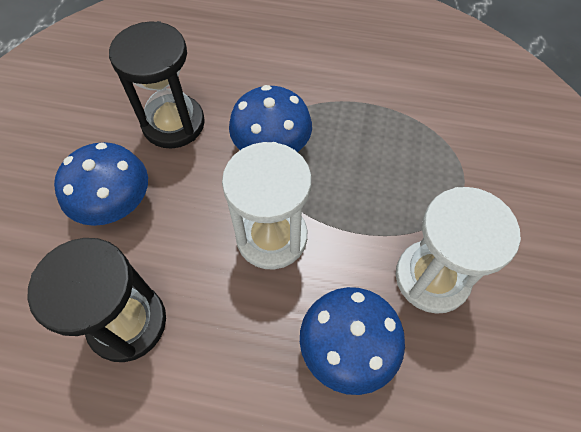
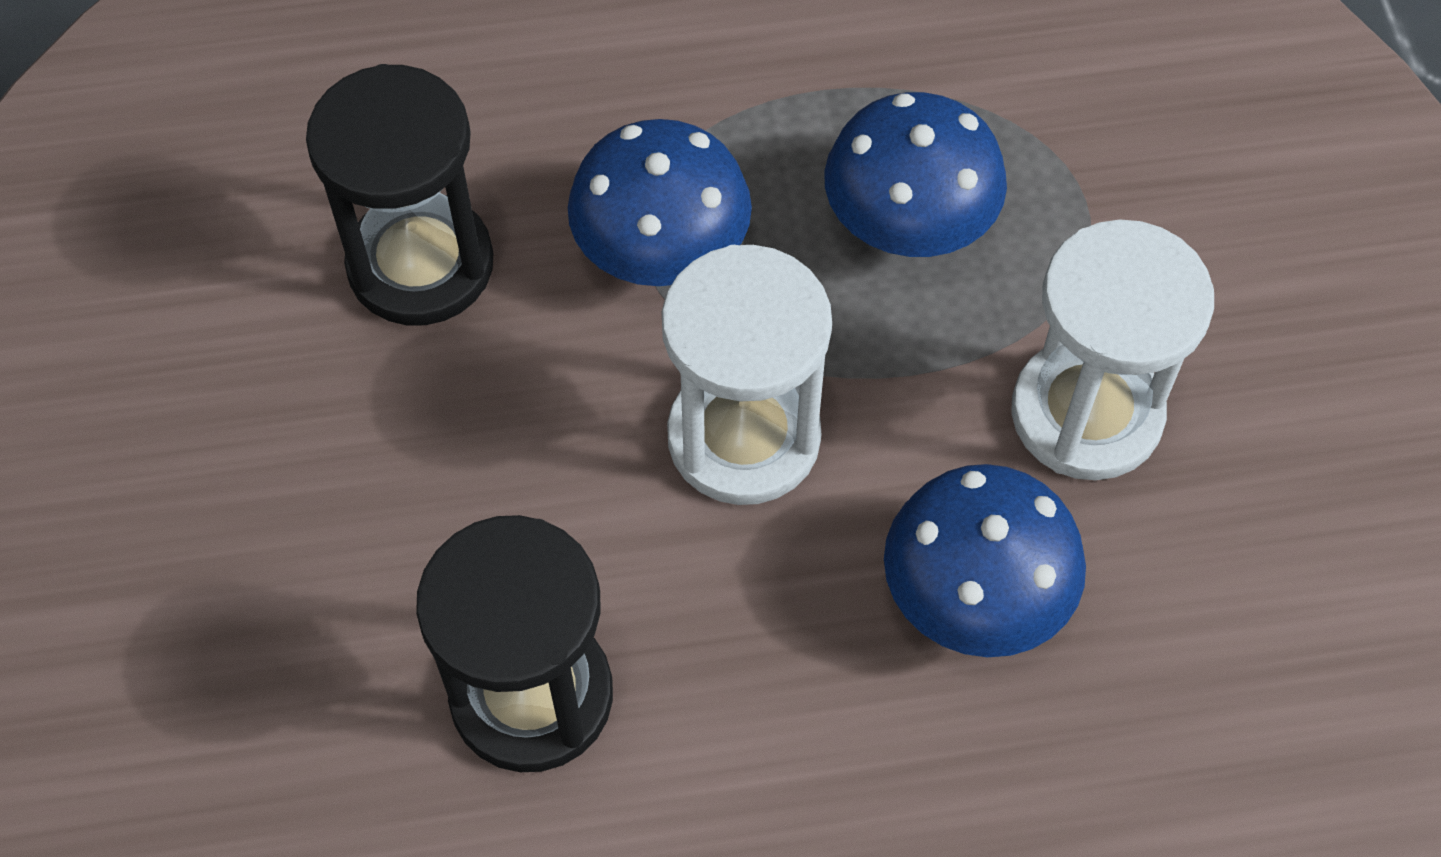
camera: 20 degrees left, 0 degrees up
(115, 203) = (382, 476): blue mushroom -> blue mushroom (908, 222)

